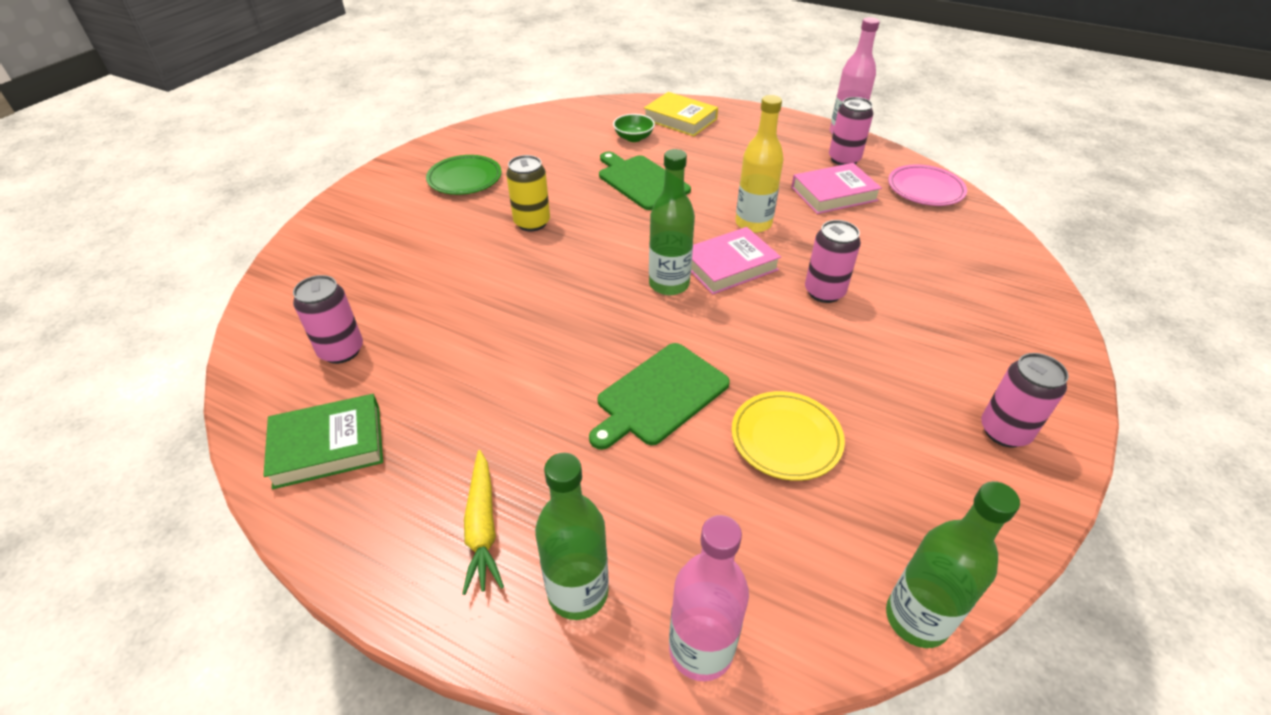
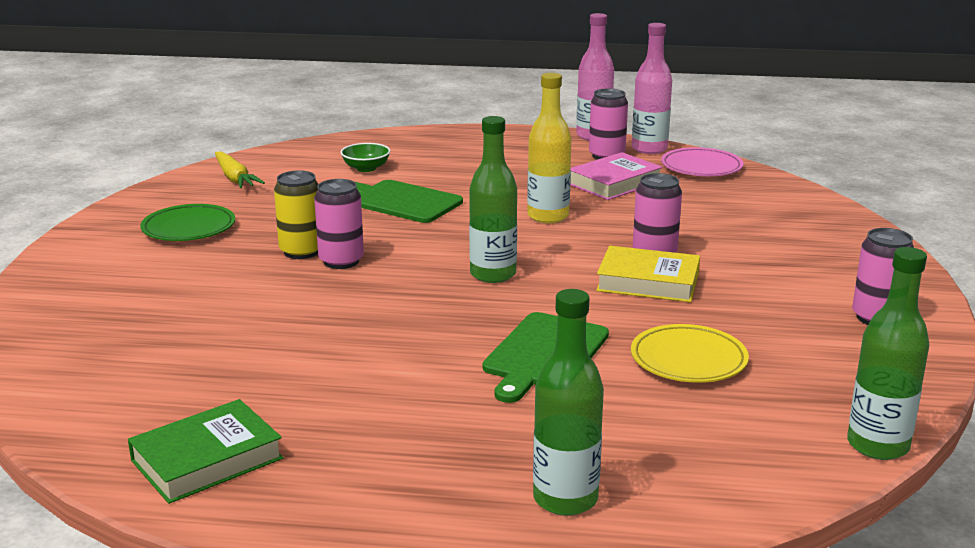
camera: 20 degrees left, 20 degrees down
(341, 351) = (156, 387): pink can -> pink can (341, 261)
(482, 527) = (432, 479): yellow carrot -> yellow carrot (234, 178)
(680, 119) = (408, 147): yellow book -> yellow book (648, 282)
(700, 649) = (707, 507): pink bottle -> pink bottle (649, 149)
(729, 266) = (546, 251): pink book -> none

